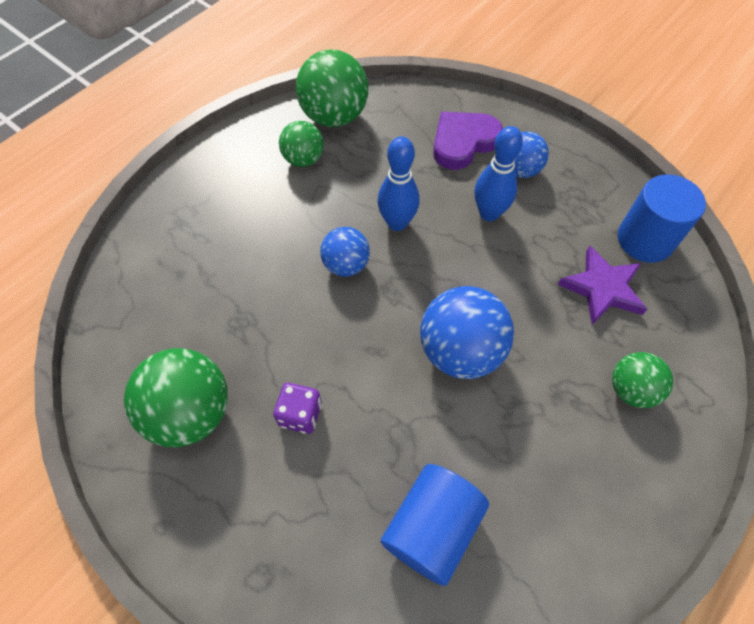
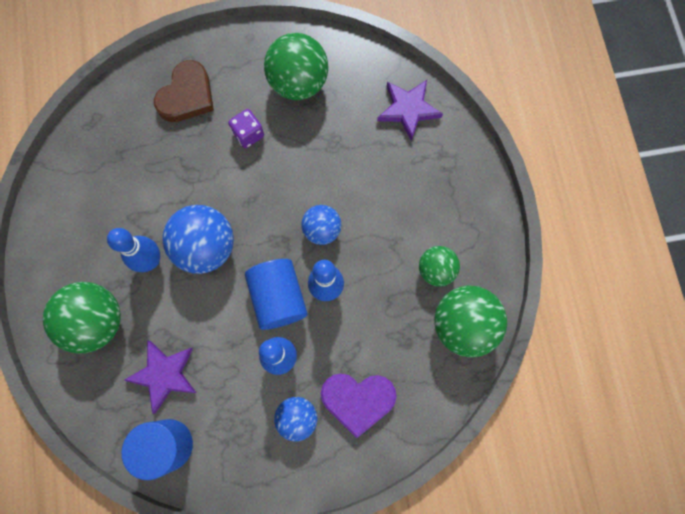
camera: 130 degrees right, 15 degrees up
(147, 281) = (408, 110): none -> purple star
(306, 533) = (187, 96): none -> brown heart
(432, 528) = (135, 152): blue cylinder -> blue cylinder (278, 298)
(463, 142) = (357, 400): purple heart -> purple heart turned 90 degrees clockwise
(526, 392) = (151, 261): none -> blue bowling pin
(631, 389) = (97, 321): green ball -> green ball, size x1.67

